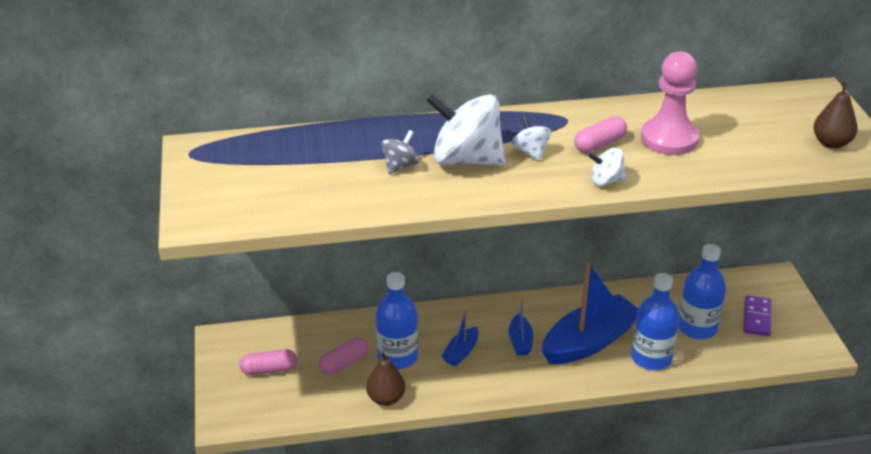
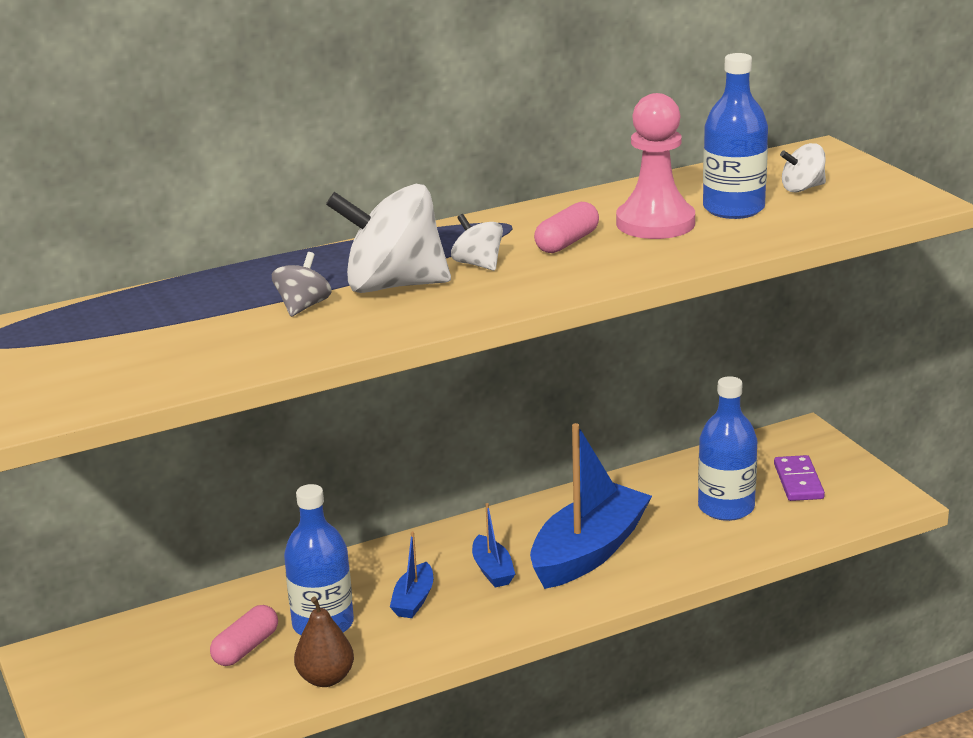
camera: 15 degrees left, 10 degrees down
(269, 370) = (134, 679): pink capsule -> none
(606, 181) = (595, 277): white spinning top -> white spinning top (802, 188)
(651, 358) = (680, 554): blue bottle -> blue bottle (733, 209)
(831, 143) = (862, 196): brown pear -> none

